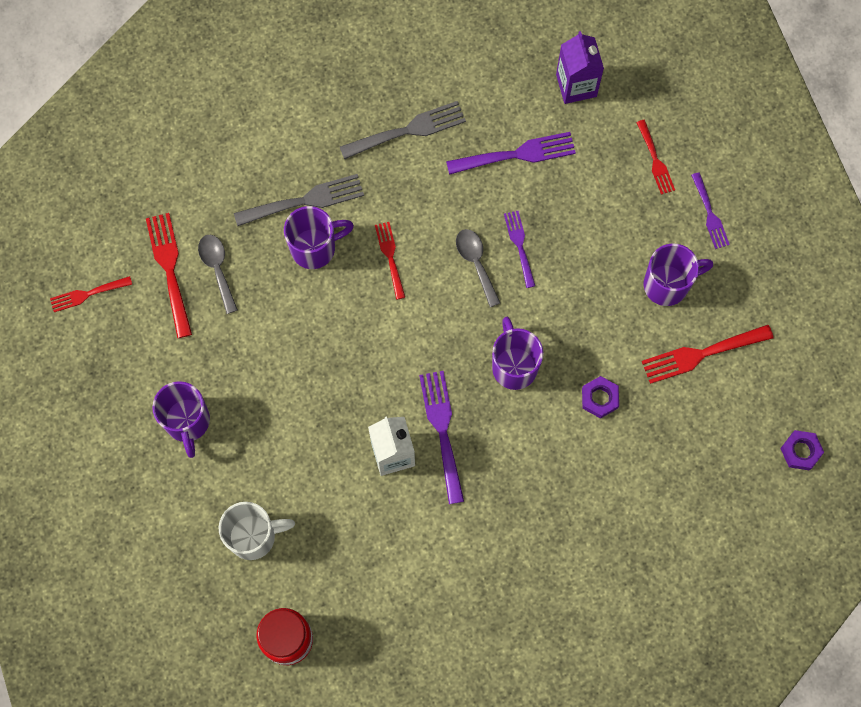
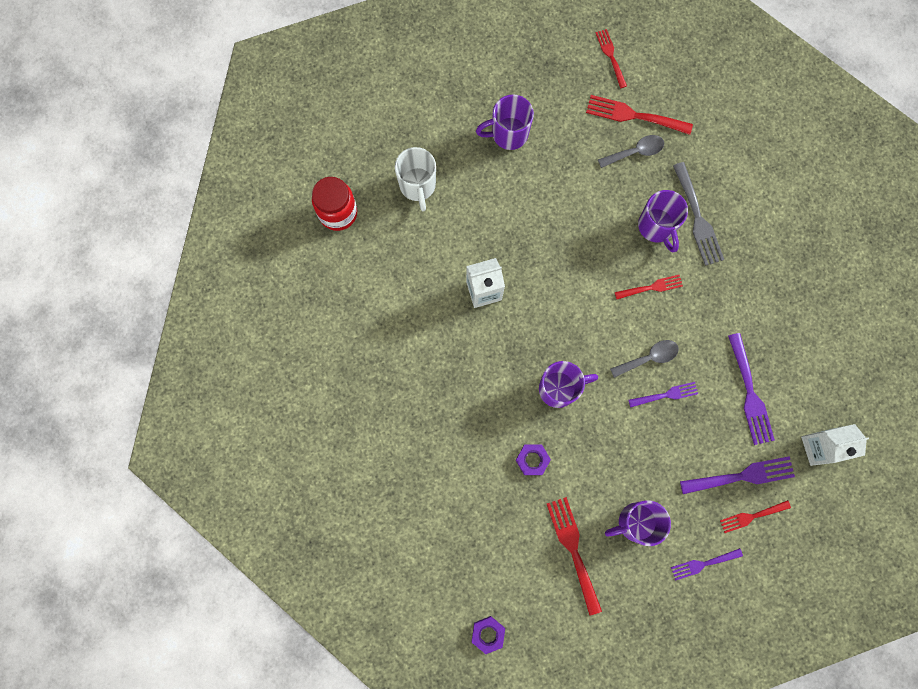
camera: 90 degrees right, 5 degrees up
(169, 269) = (633, 115): red fork -> red fork turned 150 degrees counterclockwise
(408, 130) = (766, 301): grey fork -> none
(442, 430) = (503, 329): purple fork -> purple fork (742, 476)
(576, 85) = (819, 447): purple carton -> white carton
(667, 284) = (635, 522): purple mug -> purple mug turned 90 degrees clockwise

